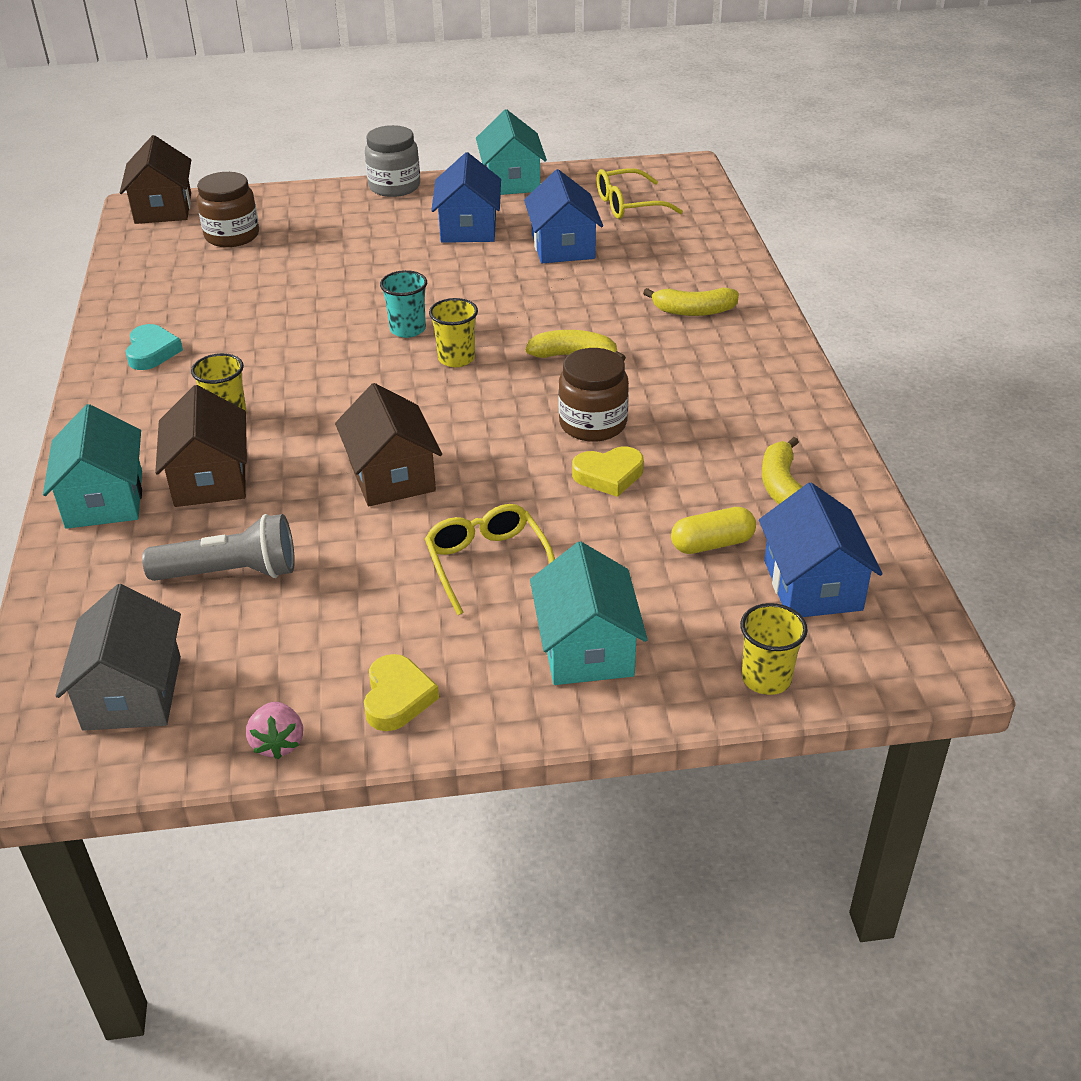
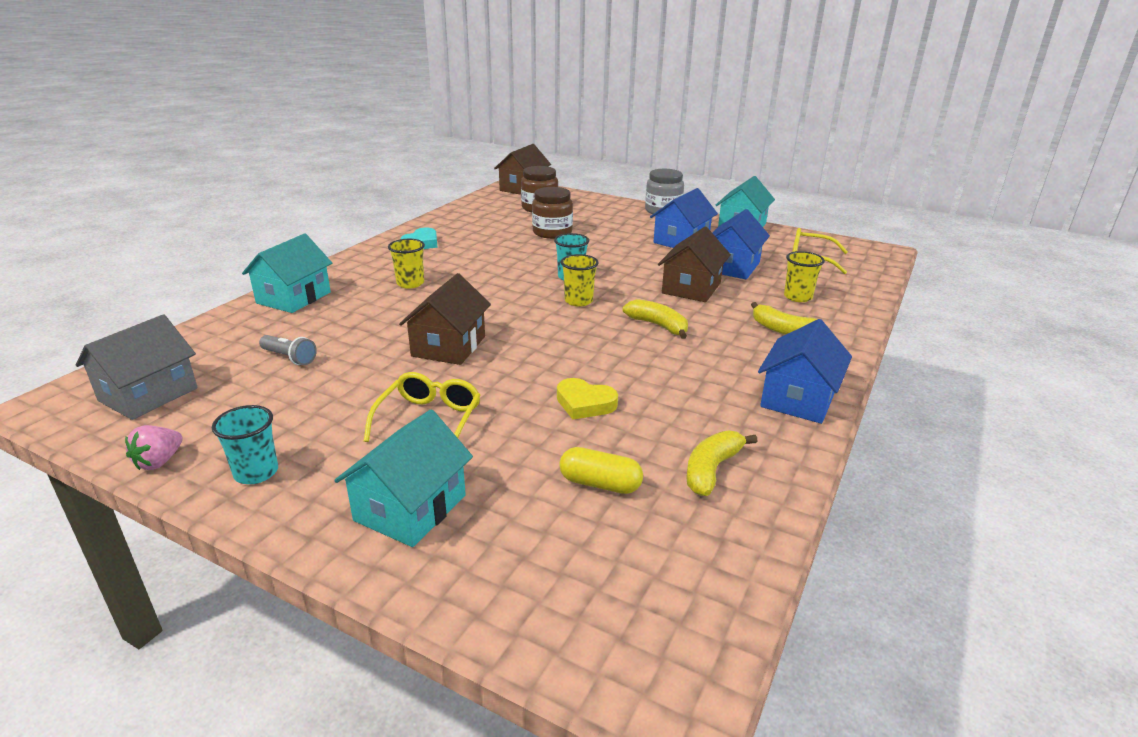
camera: 35 degrees right, 10 degrees down
(210, 479) = (355, 308): brown house -> brown house (691, 288)
(231, 573) = (289, 358): grey flashlight -> grey flashlight, size x0.60
(397, 698) = (256, 472): yellow heart -> turquoise cup
(593, 424) = (617, 368): brown jar -> brown jar (552, 232)
(766, 678) = (507, 611): yellow cup -> yellow cup (797, 297)
(812, 585) = (644, 557): blue house -> blue house (798, 398)

